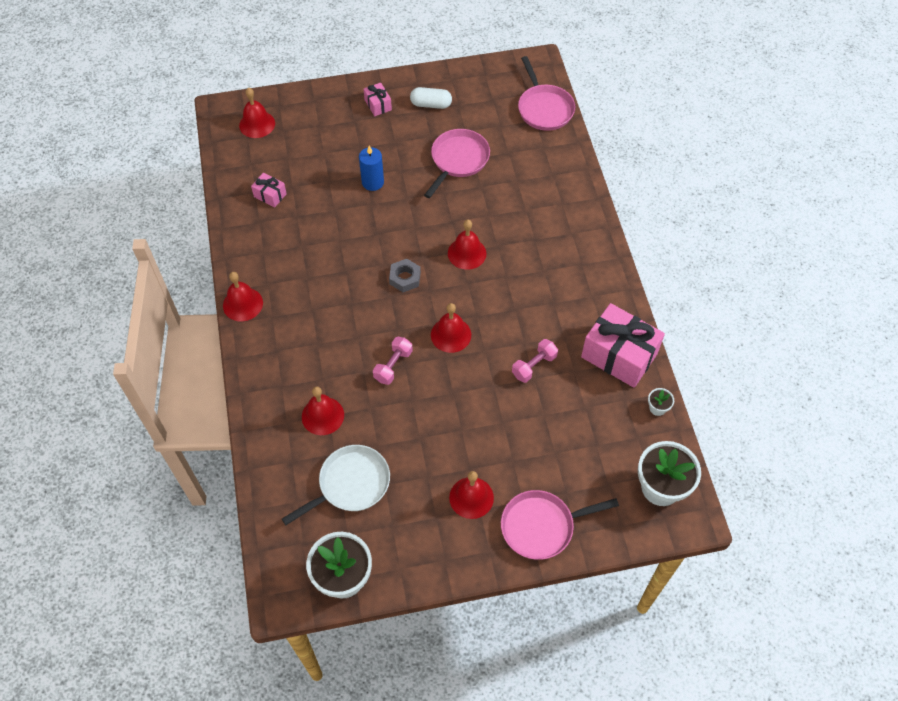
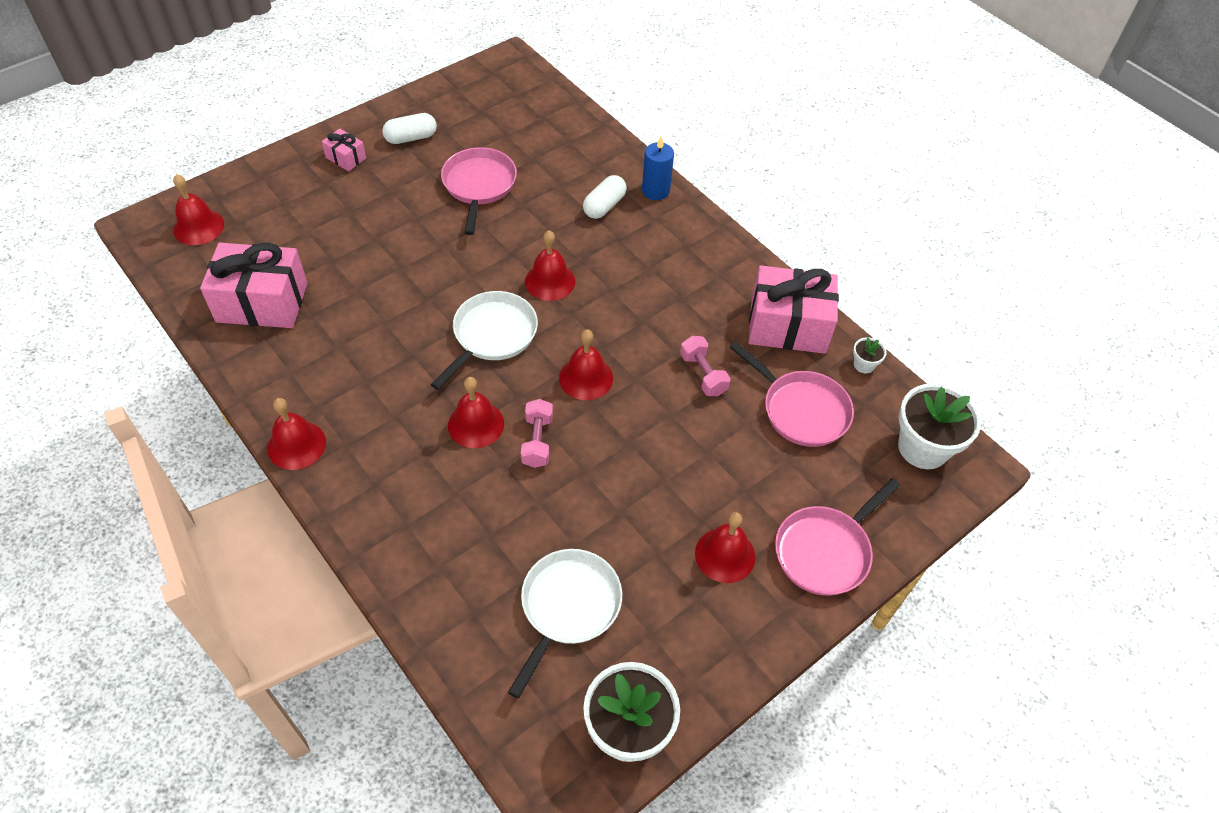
camera: 30 degrees left, 5 degrees down
(270, 195) = (262, 302): pink gift -> pink gift, size x2.14
(322, 415) = (482, 538): red bell -> red bell (476, 424)
(372, 182) = (388, 243): blue candle -> blue candle (655, 191)
(405, 278) = (492, 335): grey nut -> white pan
(534, 366) = (703, 374): pink dumbbell -> pink dumbbell turned 45 degrees counterclockwise
(539, 209) = (604, 206): none -> white capsule
(544, 108) = (545, 102): pink pan -> pink pan (801, 410)

